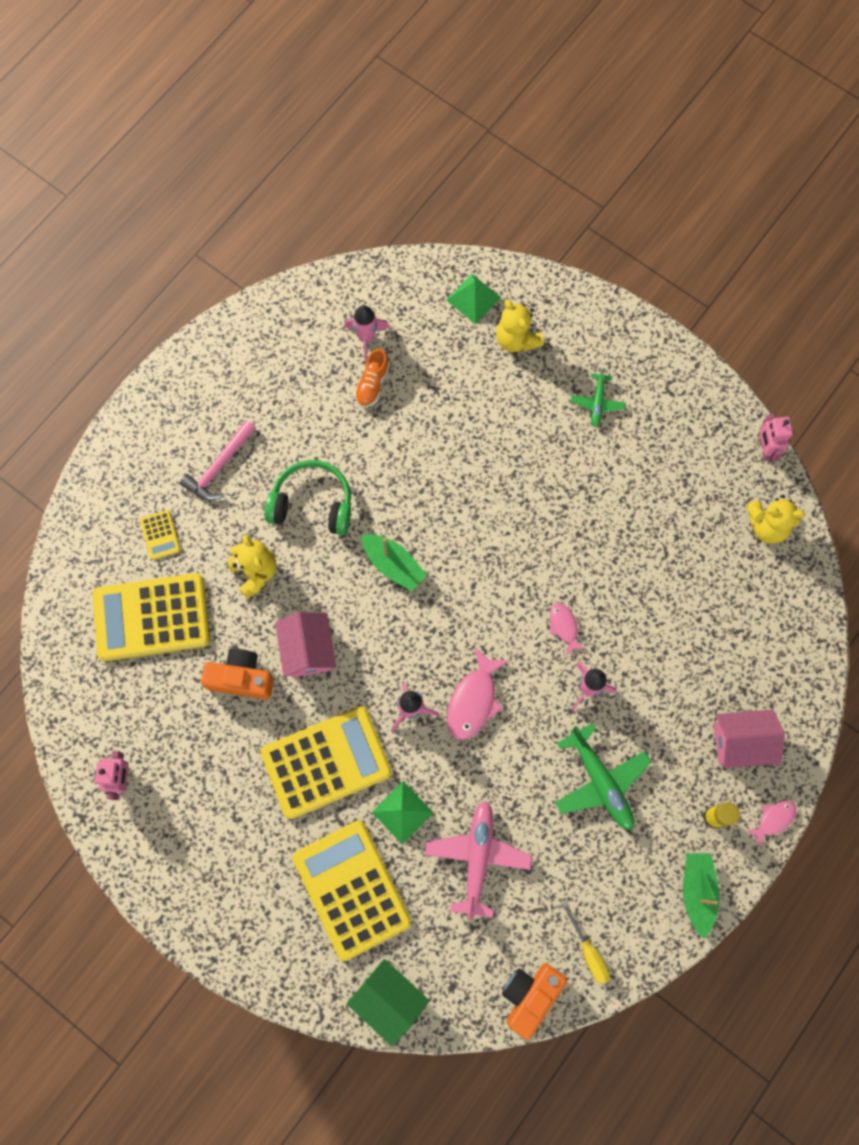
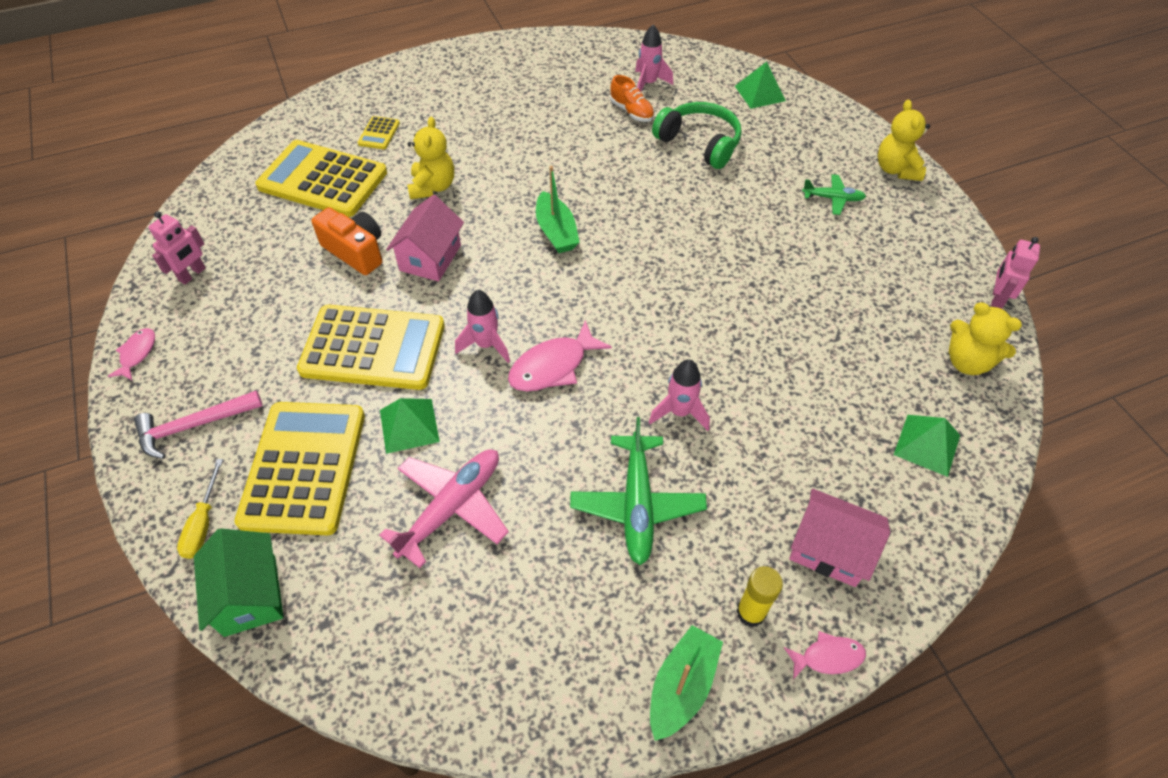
camera: 30 degrees right, 20 degrees down
(219, 466) = (463, 112): pink hammer -> pink hammer (193, 426)
(312, 503) = (519, 163): green headphones -> green headphones (699, 143)
(372, 384) = (631, 112): orange shoe -> orange shoe turned 90 degrees counterclockwise
(516, 339) = (782, 130): yellow teddy bear -> yellow teddy bear (896, 169)
(530, 995) = (401, 687): orange camera -> none
(564, 627) = (688, 349): pink fish -> pink fish (137, 354)
(588, 952) = (504, 678): yellow screwdriver -> yellow screwdriver (203, 523)
(597, 403) = (833, 198): green plane -> green plane turned 120 degrees counterclockwise
(768, 619) = (927, 445): none -> green pyramid

